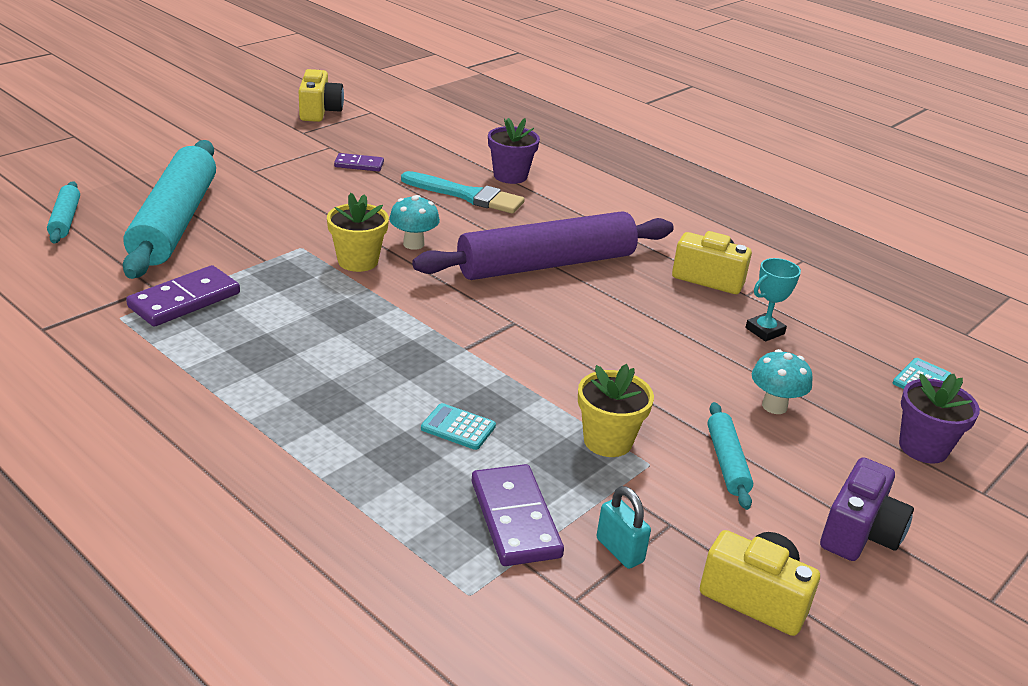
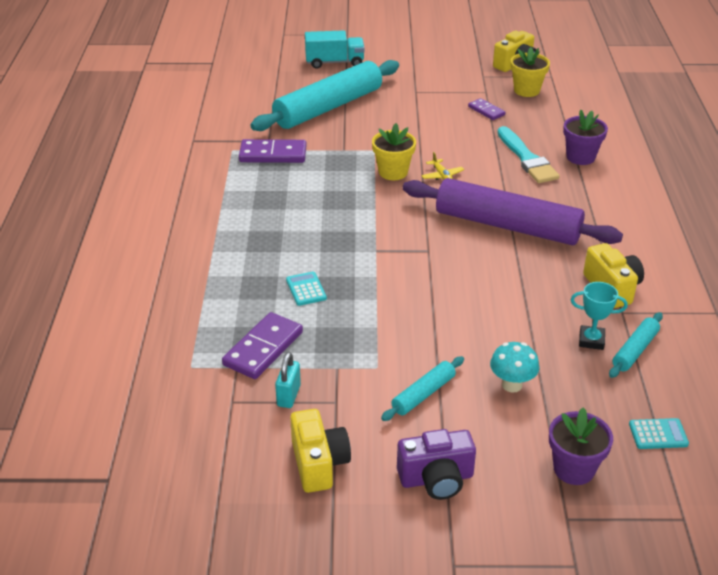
camera: 50 degrees right, 5 degrees up
(65, 219) = (277, 84): turquoise rolling pin -> turquoise rolling pin (634, 350)
(105, 171) = (334, 62): none -> turquoise truck
(413, 244) = (442, 176): turquoise mushroom -> yellow plane
(608, 441) = (373, 342): yellow flower pot -> yellow flower pot (526, 90)

